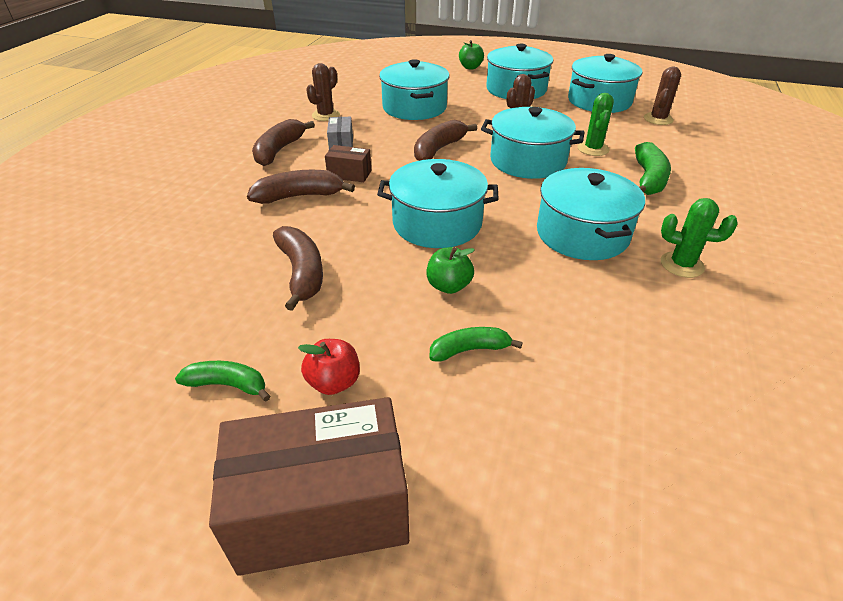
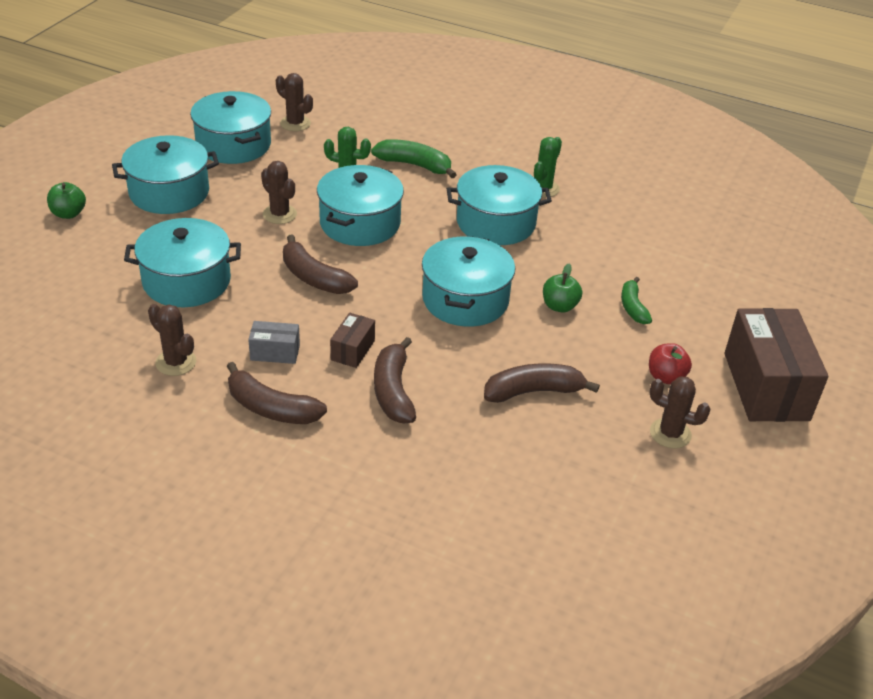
camera: 85 degrees left, 0 degrees up
(228, 385) = (670, 433): green banana -> brown cactus

